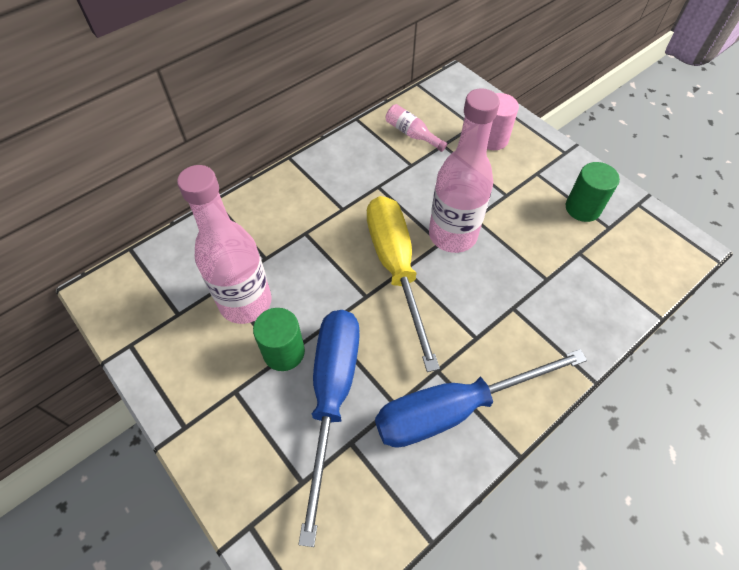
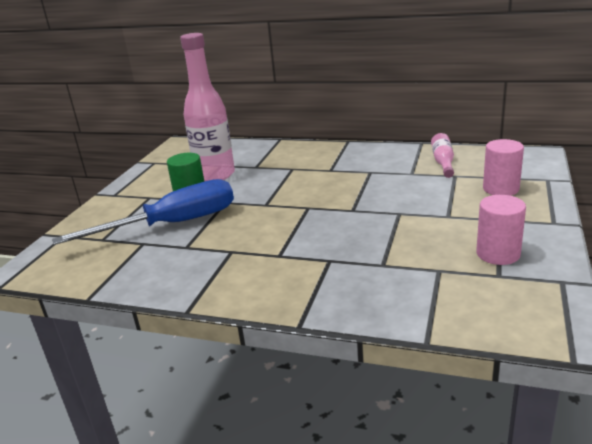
camera: 60 degrees right, 30 degrees down
(396, 268) = (304, 204): yellow screwdriver -> none
(452, 235) = (367, 211): pink bottle -> none
(454, 409) = (204, 269): blue screwdriver -> none
(582, 208) = (498, 254): green cylinder -> pink cylinder

